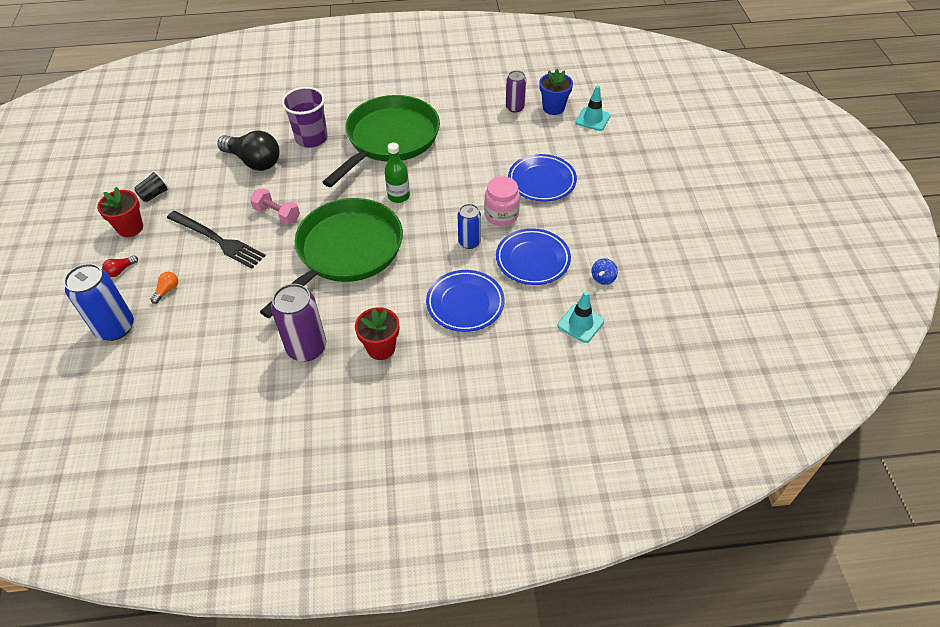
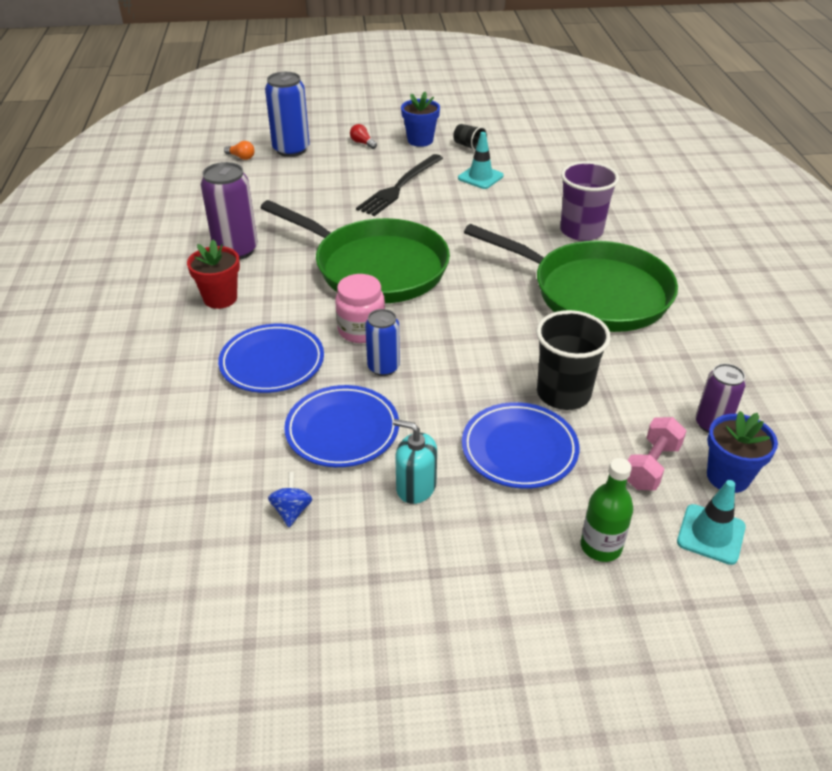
camera: 90 degrees right, 10 degrees down
(130, 228) = (420, 140): red flower pot -> blue flower pot
(167, 290) = (332, 168): orange light bulb -> orange light bulb (241, 157)
(254, 161) = (530, 196): black light bulb -> none
(277, 214) = (439, 218): pink dumbbell -> pink dumbbell (651, 466)
(398, 196) = (475, 304): green bottle -> green bottle (601, 546)
(492, 160) = (563, 393): none -> black cup
(501, 215) = (437, 400): pink jar -> pink jar (361, 330)
(576, 224) = (416, 487): none -> turquoise soap dispenser
(580, 323) = (209, 476): turquoise traffic cone -> turquoise traffic cone (480, 177)
(603, 278) = (292, 511): blue spinning top -> blue spinning top turned 60 degrees clockwise

